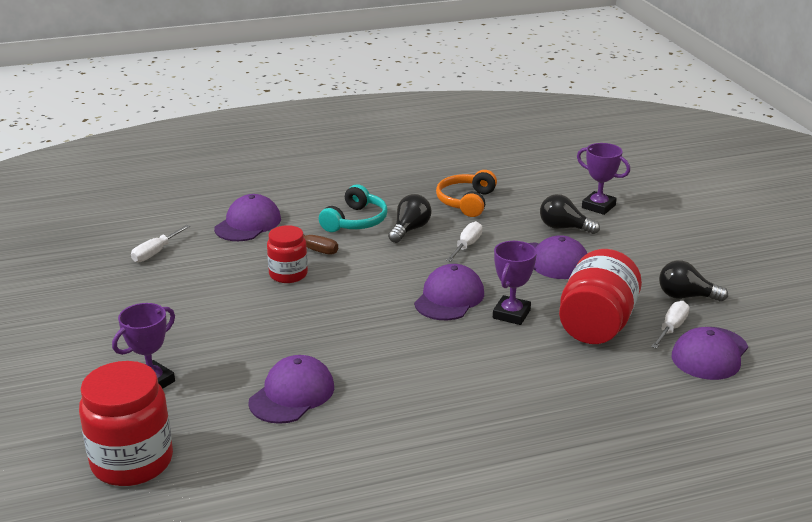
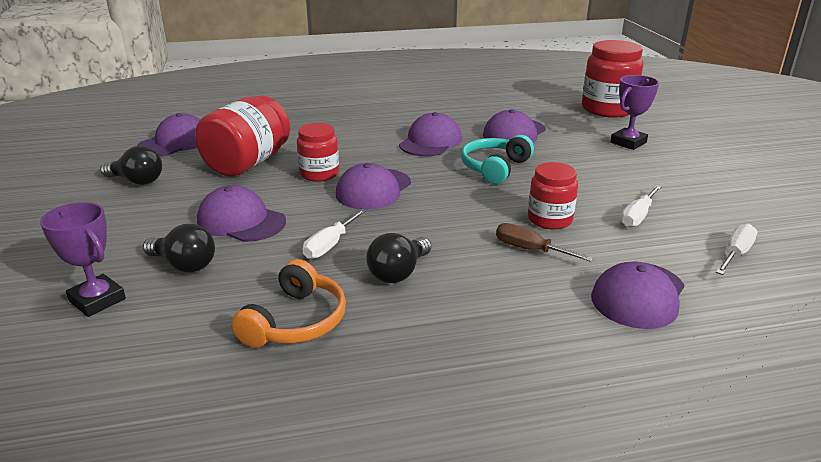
camera: 175 degrees left, 0 degrees up
(355, 221) = (476, 291): turquoise headphones -> turquoise headphones (495, 168)
(400, 371) = (430, 142): none -> purple cap
(511, 314) = (319, 174): purple trophy -> red jar
(671, 328) = (184, 158): white screwdriver -> white screwdriver (637, 216)

